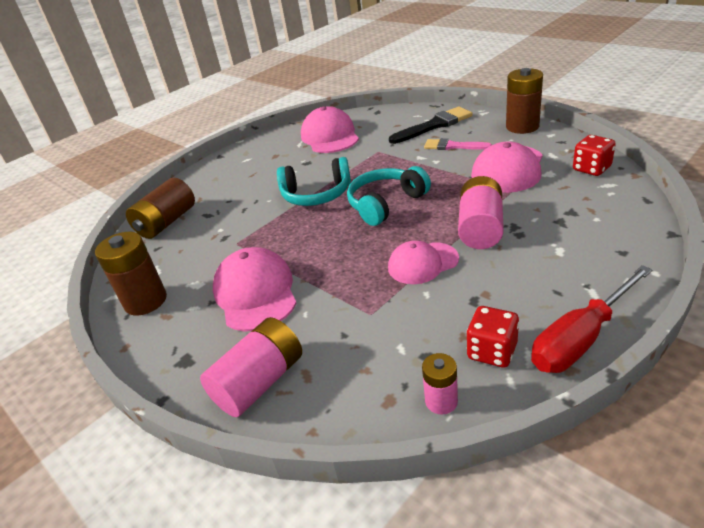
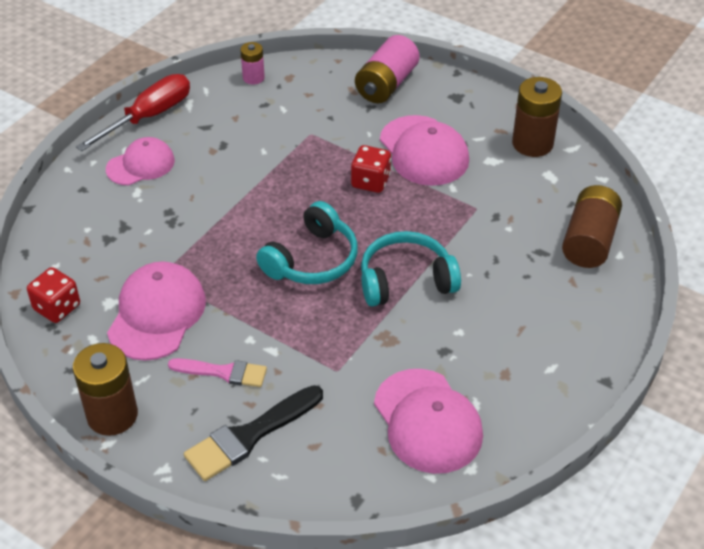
camera: 165 degrees right, 10 degrees up
(422, 263) = (267, 180): pink cap -> pink cap (140, 165)
(480, 228) = (206, 220): pink battery -> none
(492, 351) = (215, 107): red dice -> red dice (370, 181)

